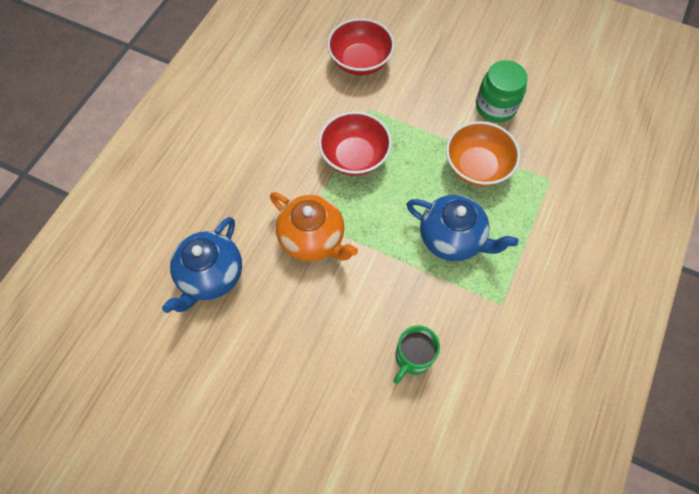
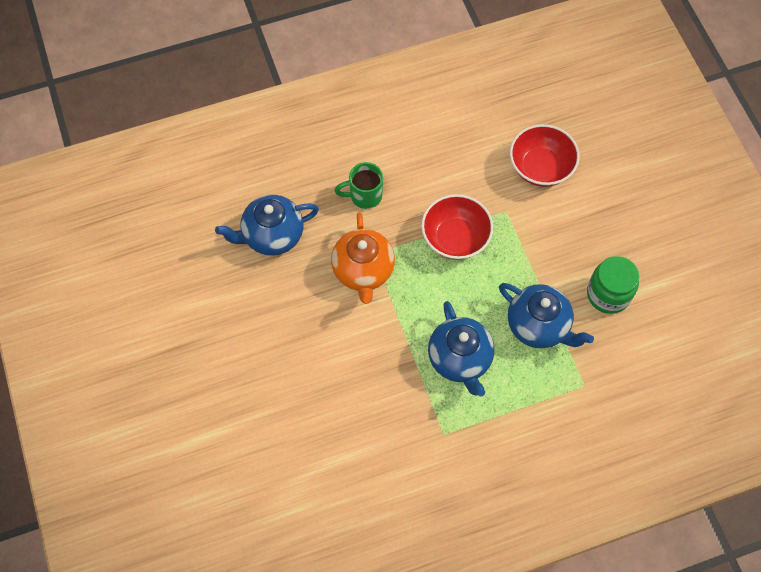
camera: 45 degrees right, 0 degrees up
(412, 358) = (344, 409): green mug -> green mug (364, 196)
(477, 166) = (539, 326): orange bowl -> blue teapot

